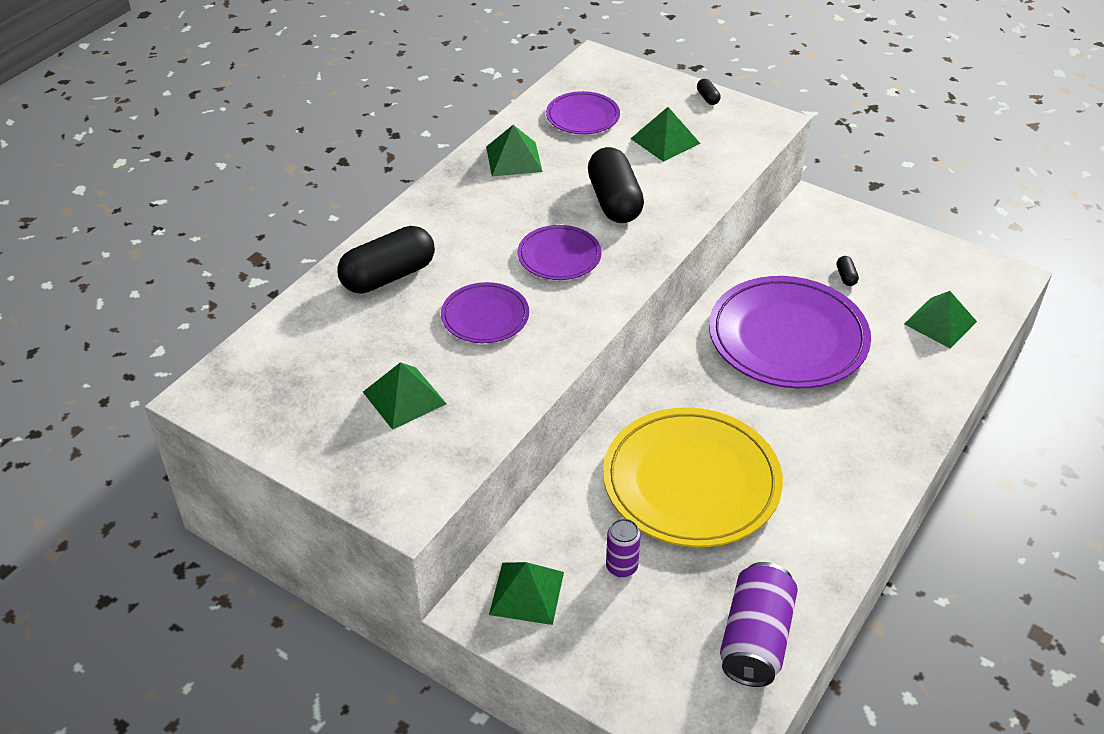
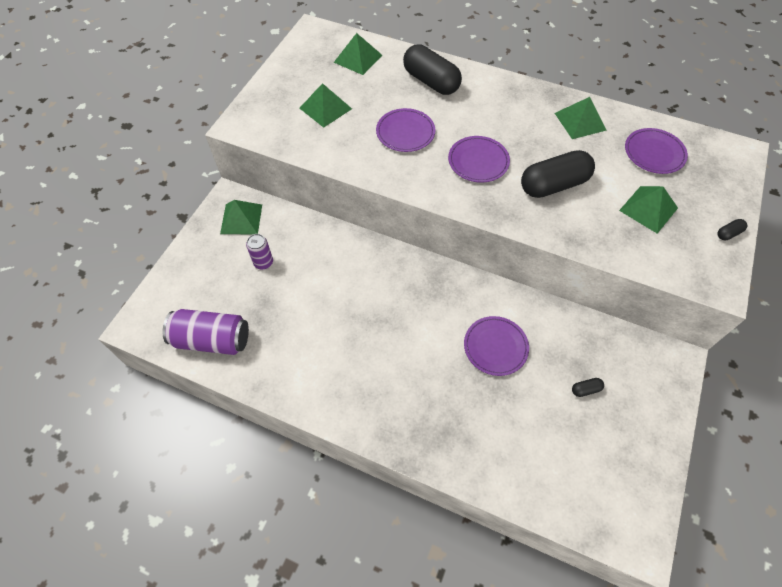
camera: 80 degrees right, 15 degrees up
(691, 482) = (337, 293): yellow plate -> none
(787, 338) = (495, 347): purple plate -> purple plate, size x0.51
(940, 322) = (552, 470): green pyramid -> green pyramid (358, 58)

